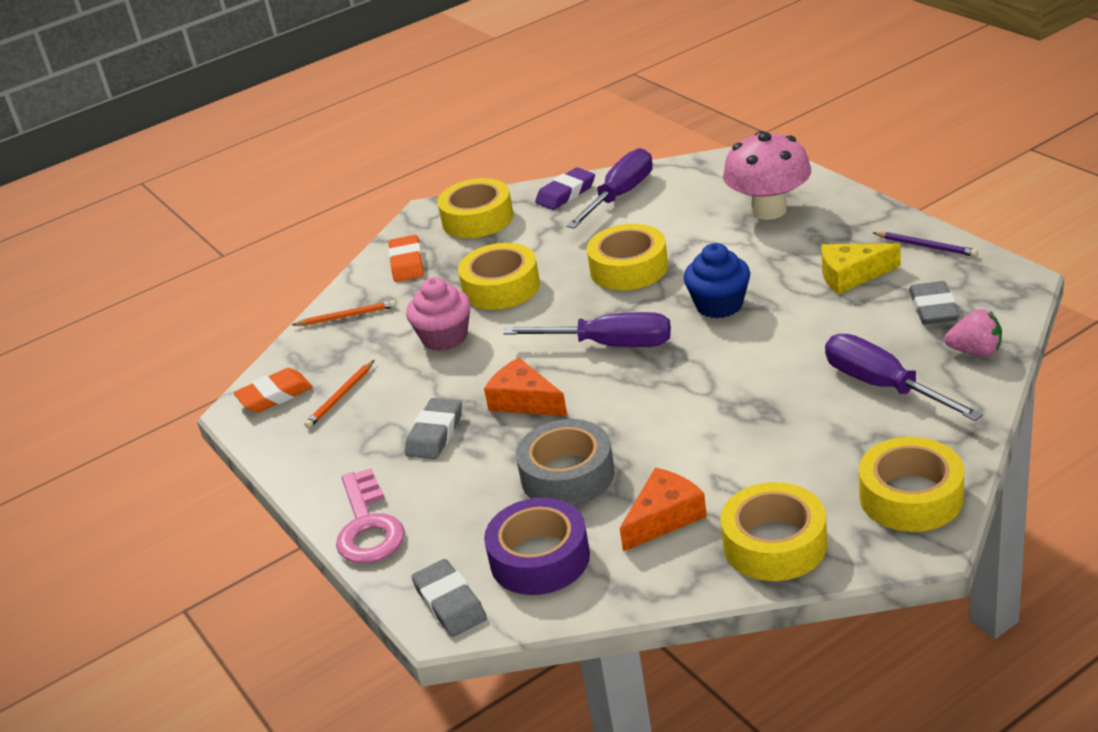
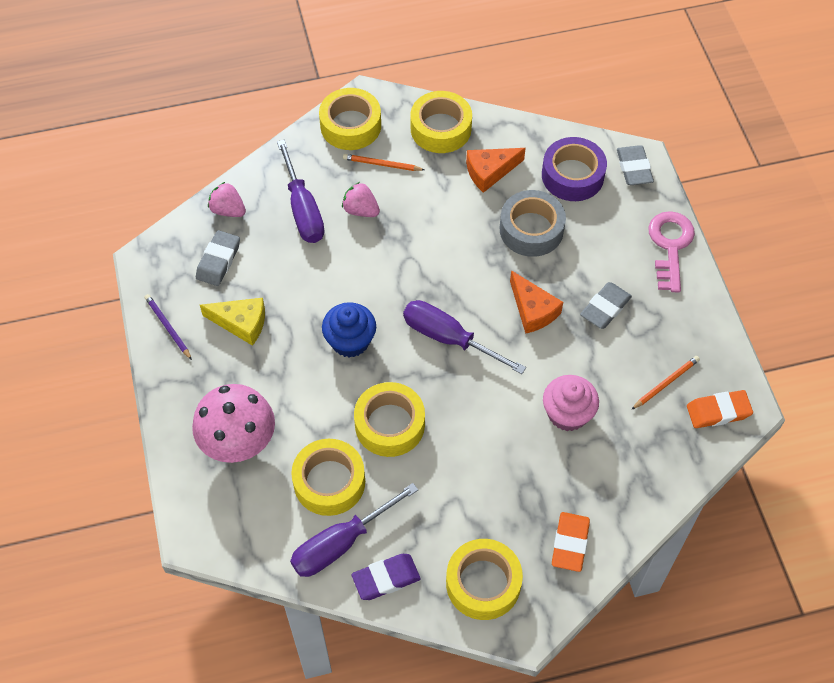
camera: 165 degrees left, 25 degrees up
(347, 316) = (641, 489): orange pencil -> orange pencil (382, 164)
(501, 287) = (500, 457): yellow tape -> yellow tape (329, 482)
(808, 412) = (361, 210): none -> pink strawberry

